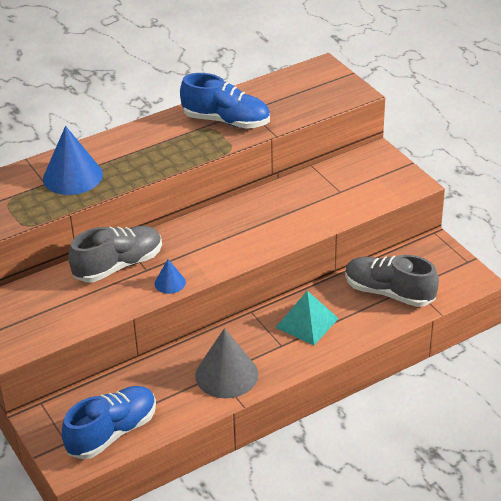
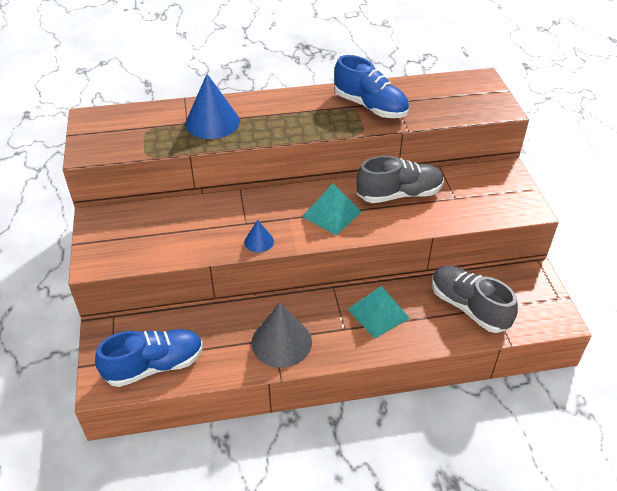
camera: 20 degrees right, 5 degrees up
(118, 266) = (224, 212): grey shoe -> grey shoe (399, 194)
(228, 238) = (331, 214): none -> turquoise pyramid

